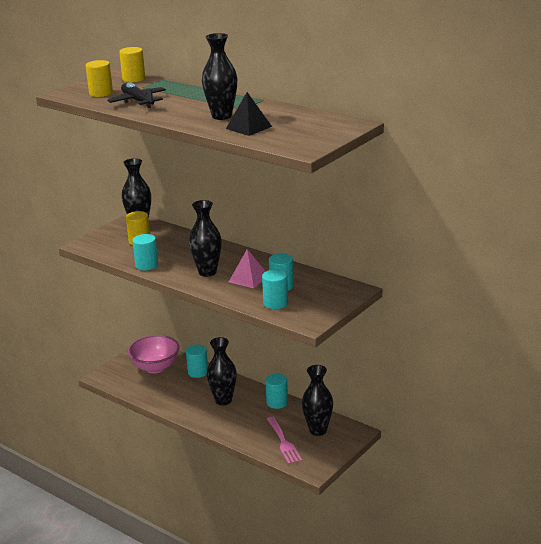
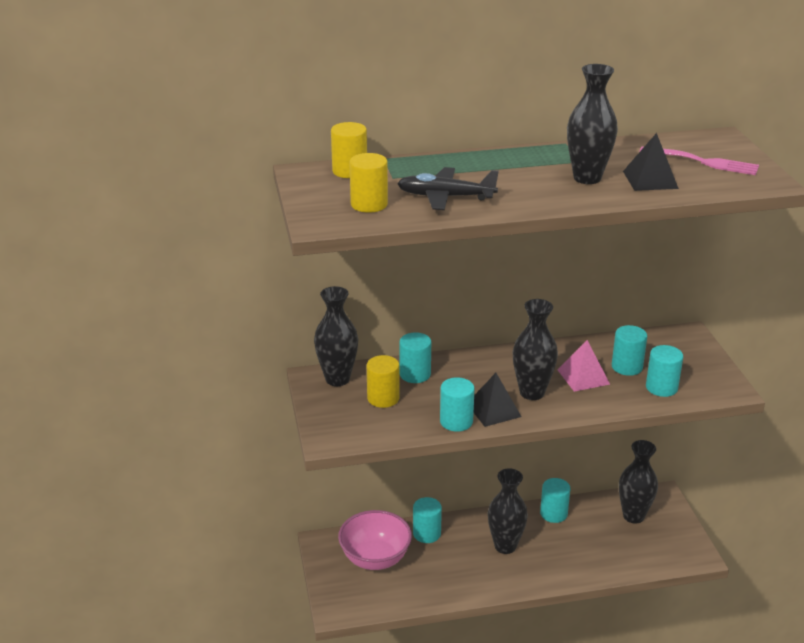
camera: 50 degrees left, 5 degrees up
(173, 269) = (493, 410): none -> black pyramid
(175, 239) = (415, 374): none -> turquoise cylinder
(284, 442) = (630, 549): pink fork -> pink fork (704, 162)

